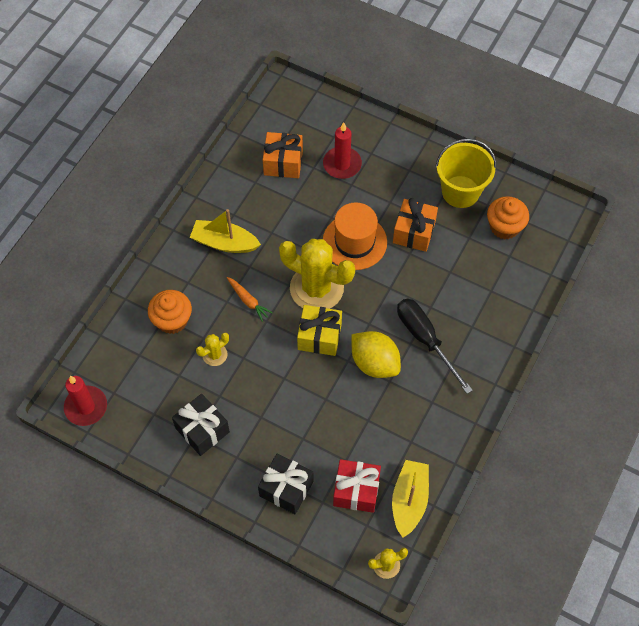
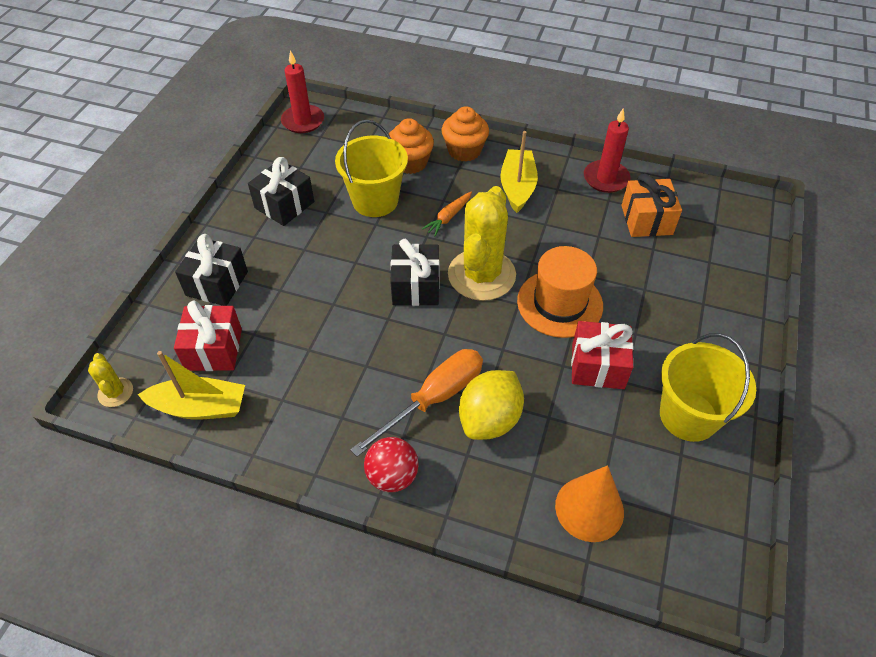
camera: 80 degrees right, 10 degrees down
(215, 355) = (375, 201): yellow cactus -> yellow bucket
(319, 336) = (415, 287): yellow gift -> black gift
(342, 164) = (671, 275): red candle -> red candle (606, 179)
(374, 363) = (389, 346): yellow lemon -> yellow lemon (489, 419)
(414, 232) = (597, 366): orange gift -> red gift
(425, 339) = (434, 398): black screwdriver -> orange screwdriver
(482, 374) = (392, 476): none -> red ball
(504, 227) = (651, 482): orange cupcake -> orange cupcake (464, 150)
(518, 265) = (589, 508): none -> orange cone

